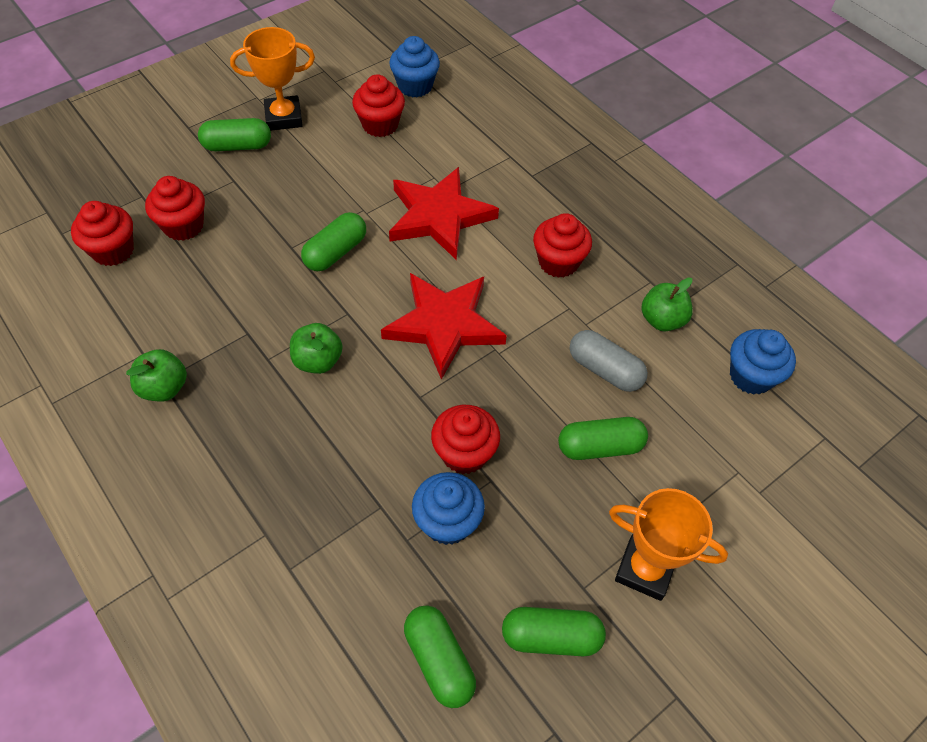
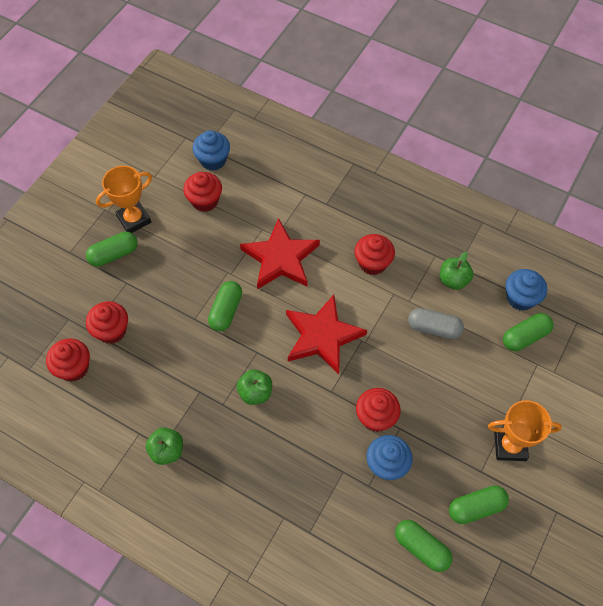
camera: 20 degrees left, 5 degrees up
(599, 447) = (452, 380): green capsule -> green capsule (525, 337)

